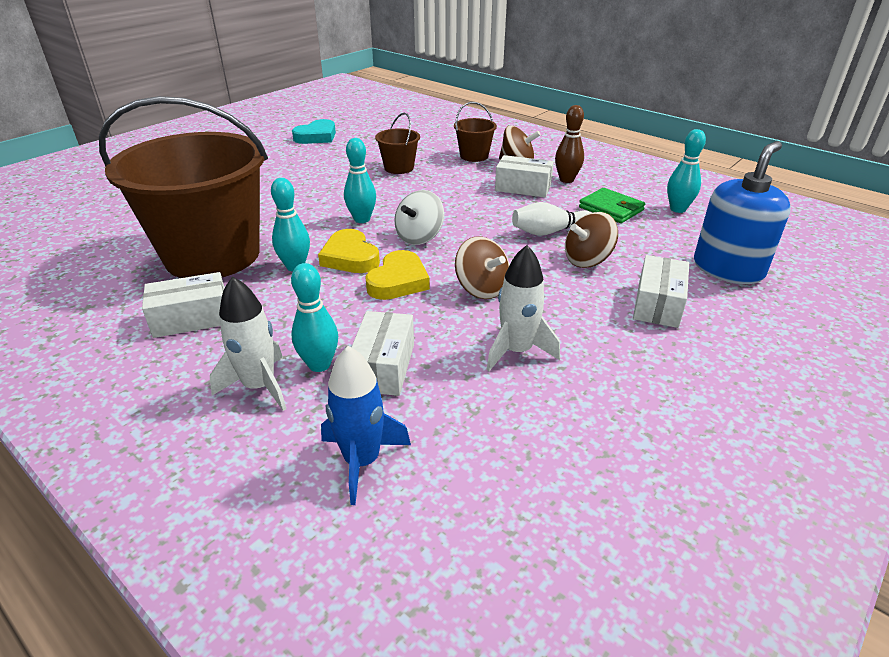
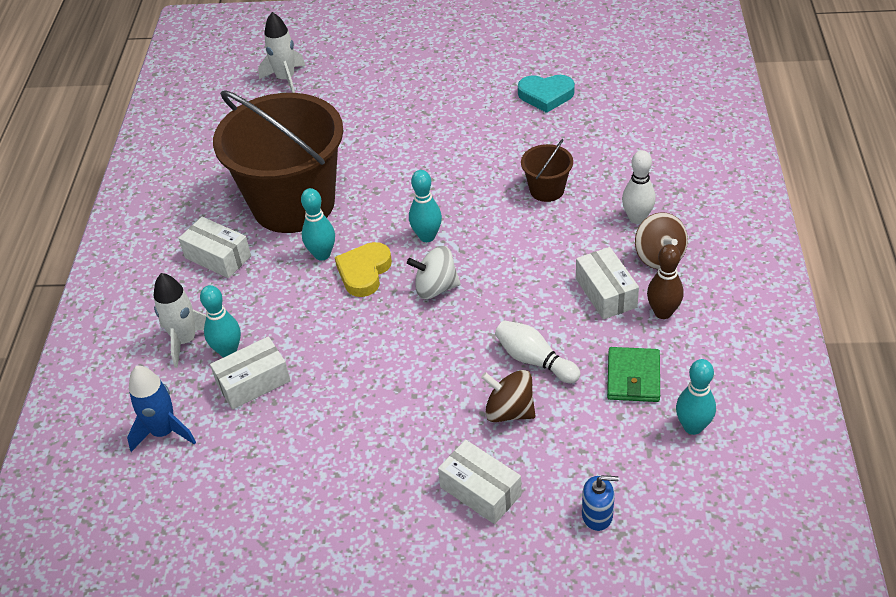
camera: 55 degrees right, 10 degrees up
(398, 281) = (359, 320): yellow heart -> none
(474, 156) = (637, 218): brown bucket -> white bowling pin
(481, 289) = (395, 372): brown spinning top -> none
(517, 351) = (333, 439): white rocket -> white rocket (286, 79)
(657, 304) = (480, 491): white box -> white box turned 60 degrees clockwise
(728, 269) = (597, 515): blue soap dispenser -> blue soap dispenser, size x0.49

